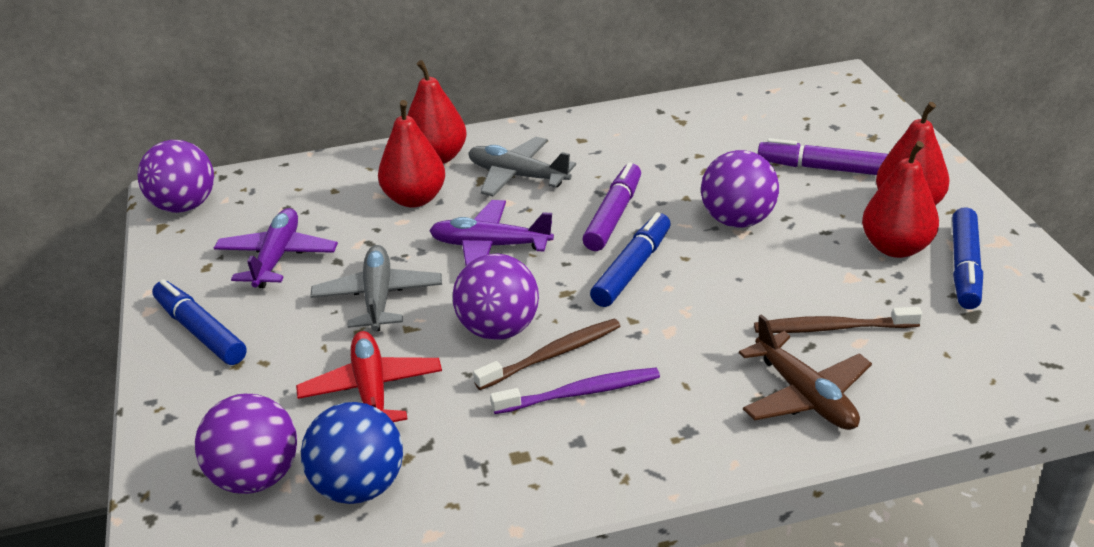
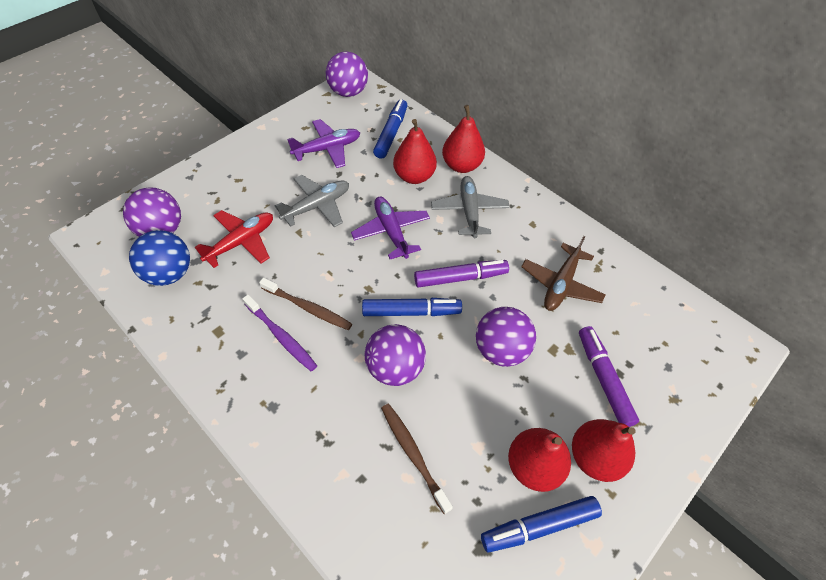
camera: 55 degrees right, 20 degrees up
(200, 331) = (255, 153): blue marker -> blue marker (391, 133)
(498, 330) = (317, 272): purple ball -> purple ball (395, 367)
(805, 396) = (334, 462): brown plane -> brown plane (561, 284)

